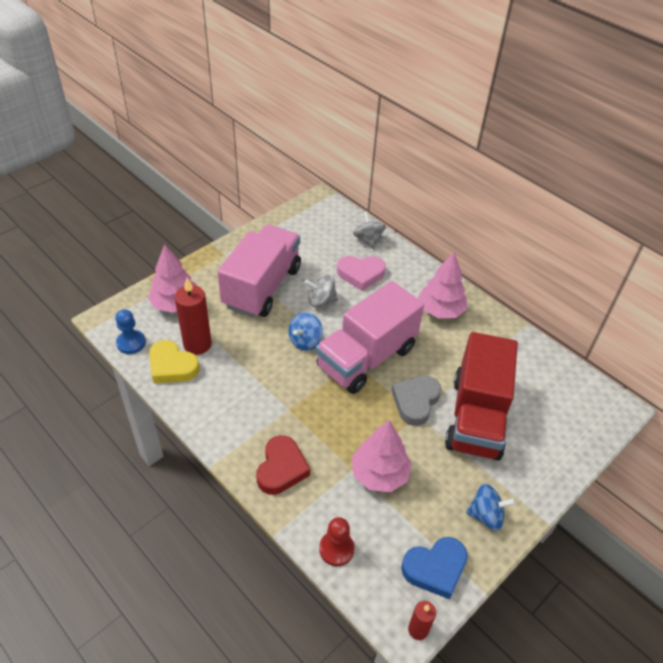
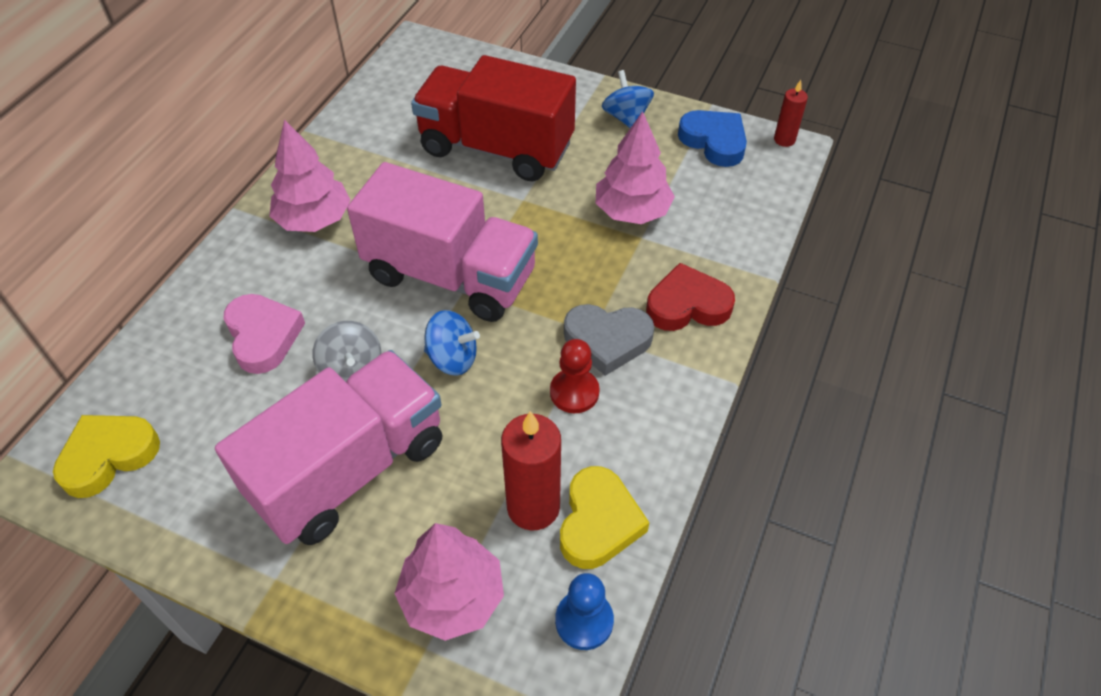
camera: 110 degrees left, 5 degrees up
(262, 287) = (349, 469): pink truck -> pink truck turned 135 degrees clockwise
(317, 217) = (108, 456): none -> yellow heart
(336, 549) = (751, 221): red pawn -> red pawn (574, 392)
(368, 240) = (163, 353): grey spinning top -> none
(415, 401) = (502, 206): grey heart -> grey heart (607, 340)
(476, 417) = (496, 148): red truck -> red truck turned 150 degrees counterclockwise

